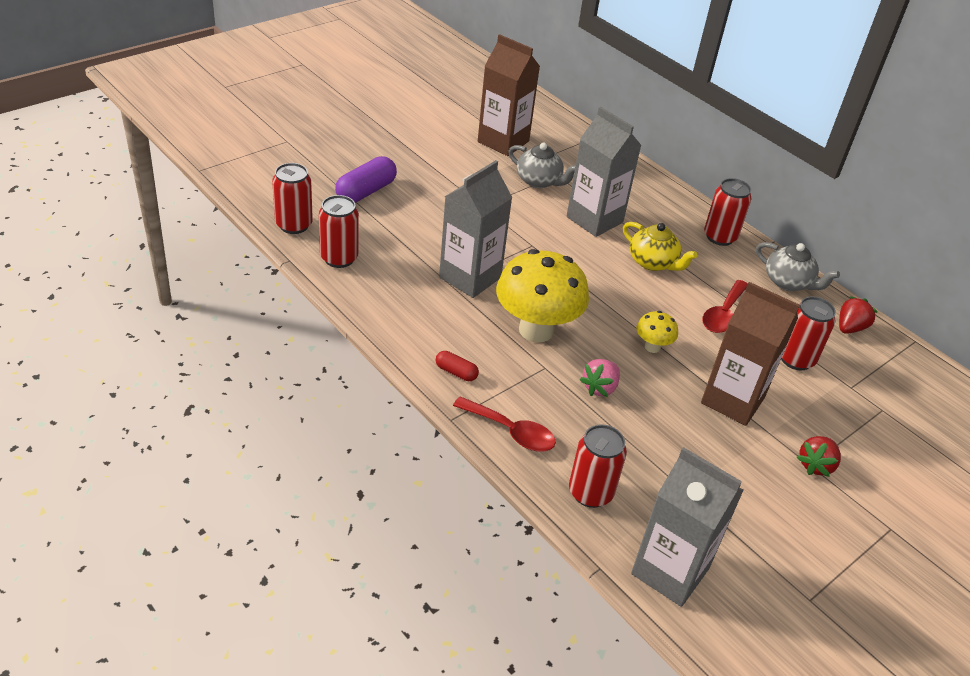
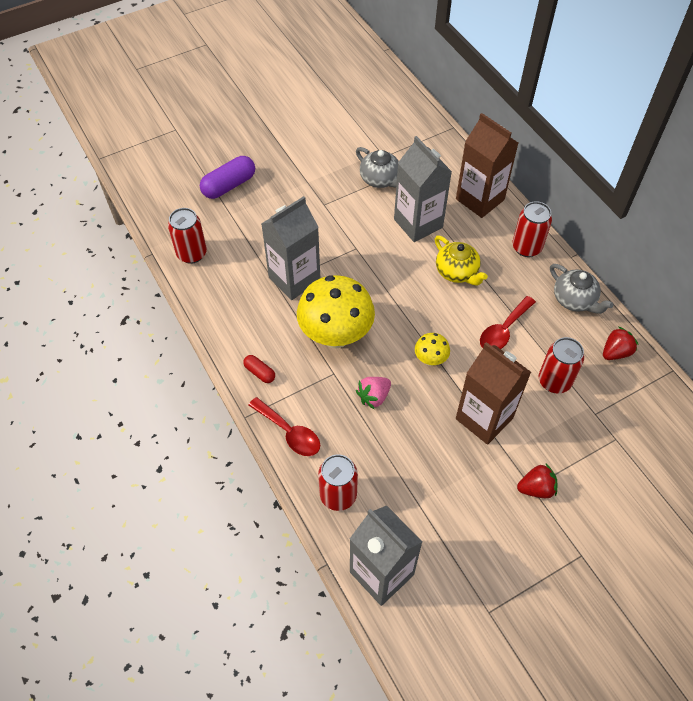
camera: 15 degrees right, 15 degrees up
(294, 225) = (162, 218): red can -> none
(503, 141) = (360, 134): brown carton -> brown carton (480, 199)
(815, 465) = (536, 488): red strawberry -> red strawberry turned 150 degrees counterclockwise

